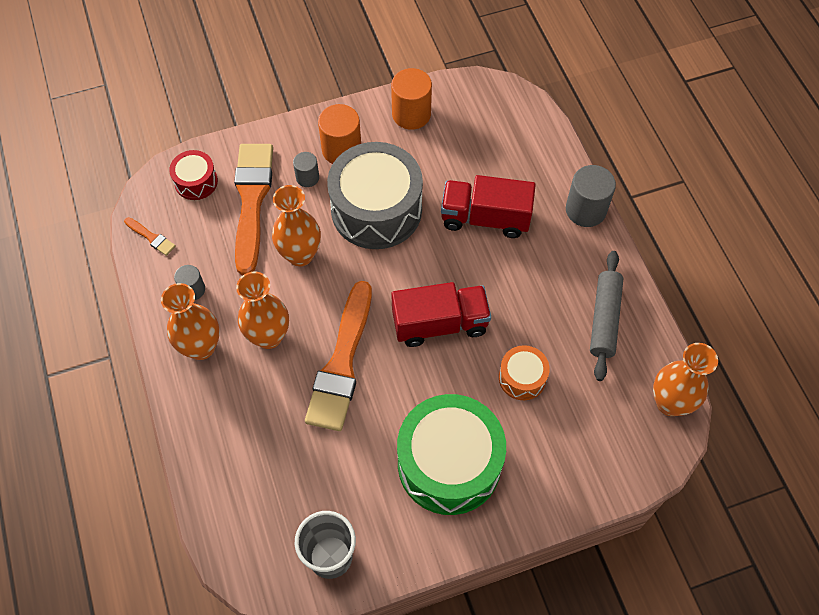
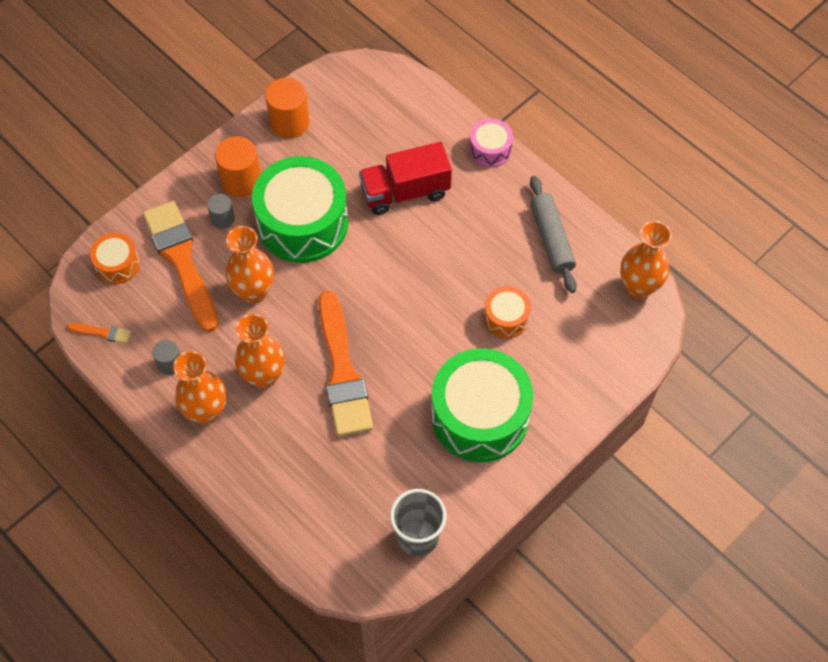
camera: 25 degrees left, 0 degrees up
(196, 182) = (117, 264): red drum -> orange drum
(376, 209) = (302, 223): grey drum -> green drum
(440, 324) = (412, 301): red truck -> none
(585, 210) = (490, 149): grey cylinder -> pink drum

